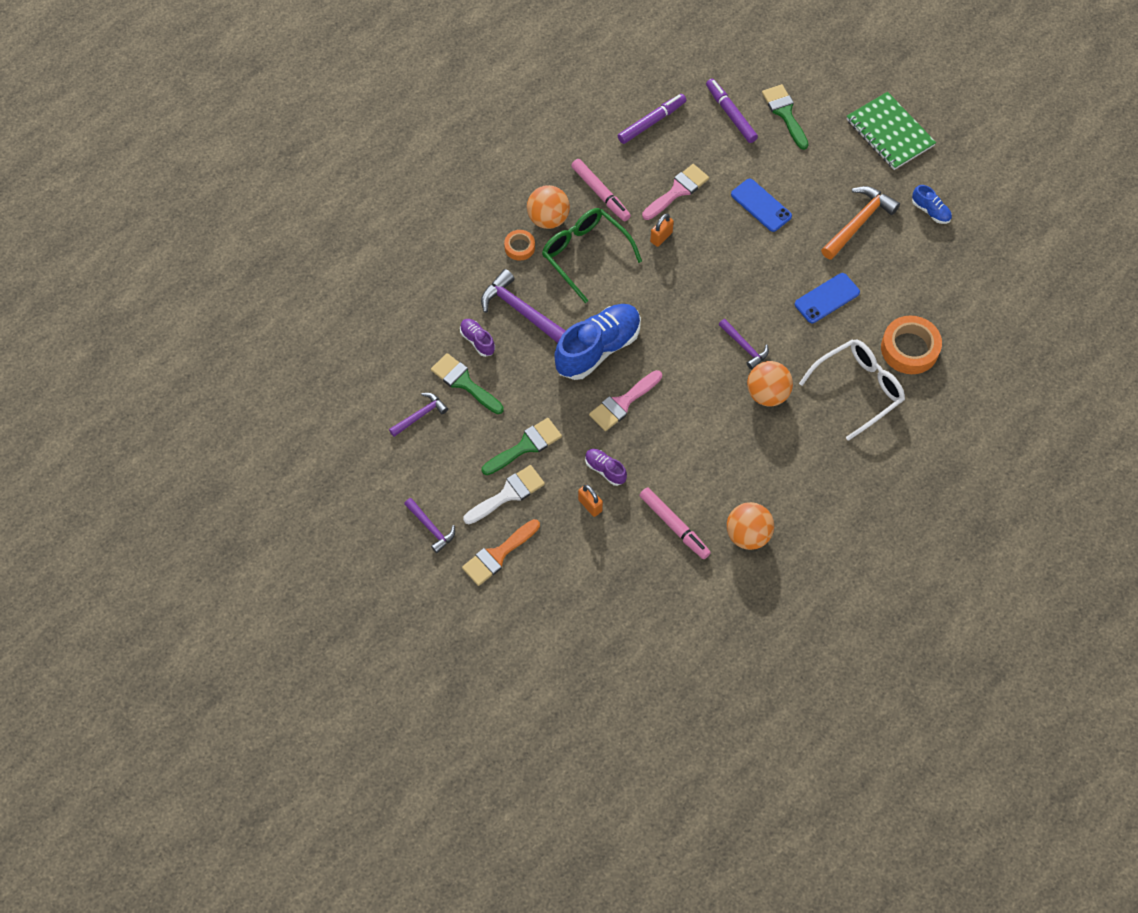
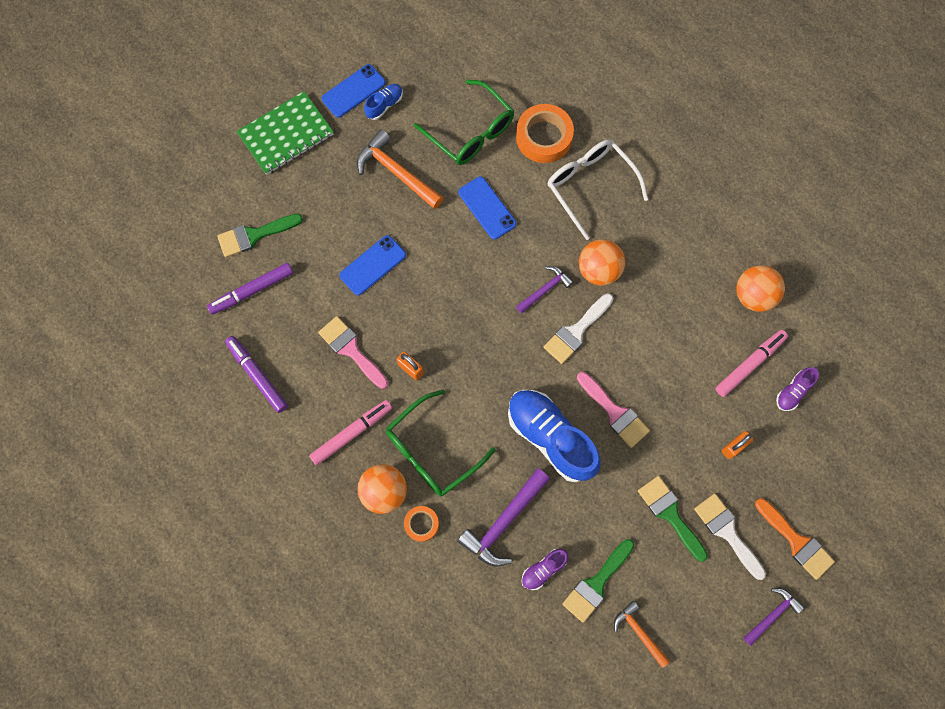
camera: 90 degrees left, 10 degrees up
(420, 415) = (639, 632): purple hammer -> orange hammer
(605, 470) = (692, 431): purple shoe -> purple shoe (793, 392)
(703, 373) = (576, 331): none -> white brush
(909, 284) = (470, 131): none -> green glasses
(943, 185) = (353, 91): none -> blue phone

